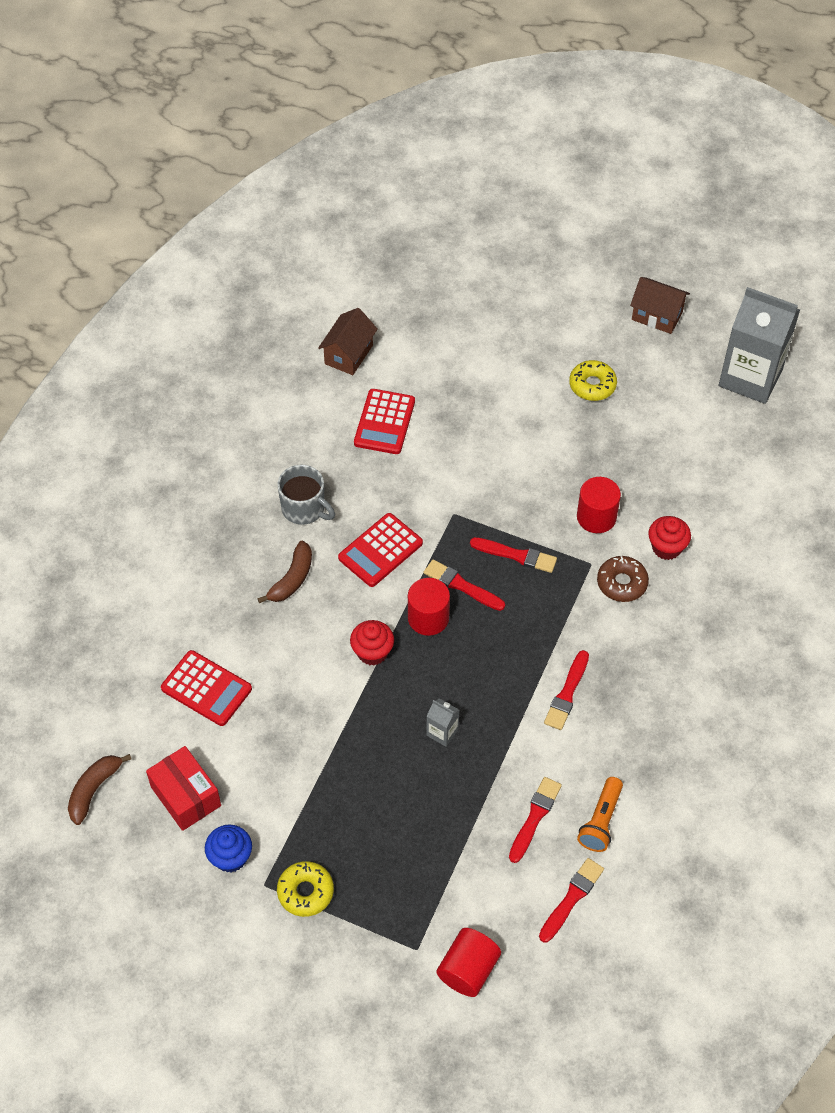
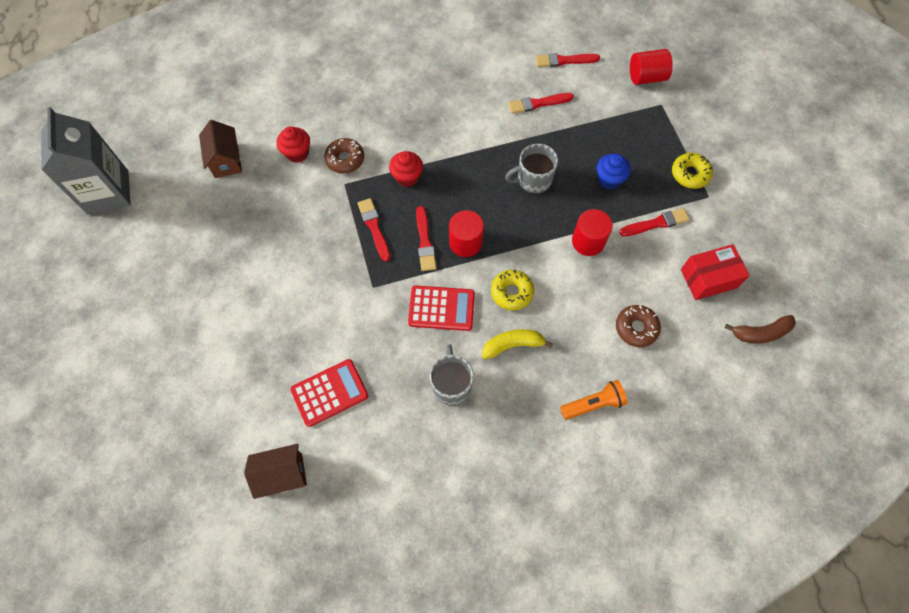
camera: 130 degrees left, 10 degrees up
(186, 796) = (708, 278): red box -> red box turned 60 degrees clockwise
(206, 688) = (636, 328): red calculator -> brown donut
(230, 857) = (714, 225): blue cupcake -> blue cupcake (609, 180)
(292, 579) = (512, 345): brown banana -> yellow banana
(372, 652) = (519, 254): red cupcake -> red cupcake (407, 177)
(442, 732) = (533, 180): grey carton -> grey mug
(567, 693) = (448, 137): red brush -> red brush (656, 223)
(592, 385) = (186, 280): yellow donut -> yellow donut (511, 292)
(596, 517) = (304, 204): red cylinder -> red cylinder (588, 241)
(601, 821) = (510, 75): orange flashlight -> orange flashlight (593, 404)
(657, 316) = (83, 284): brown house -> brown house (226, 160)

